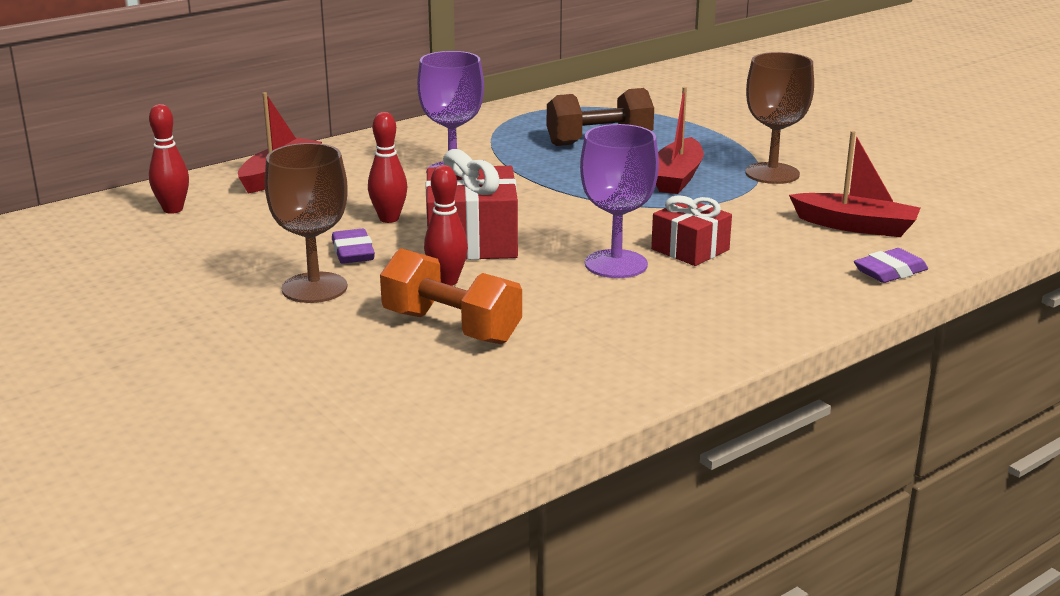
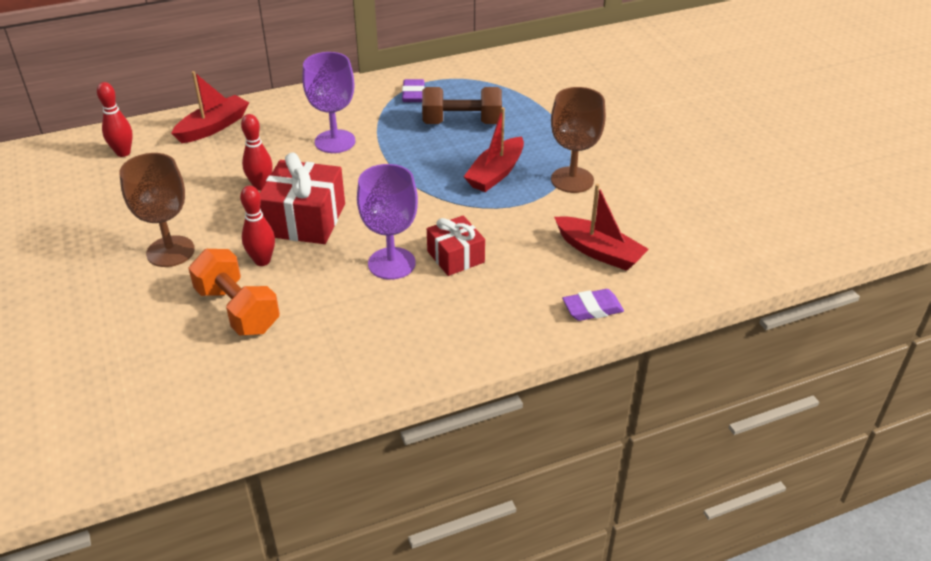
camera: 15 degrees right, 15 degrees up
(353, 252) = (216, 218): purple eraser -> purple eraser (413, 94)

